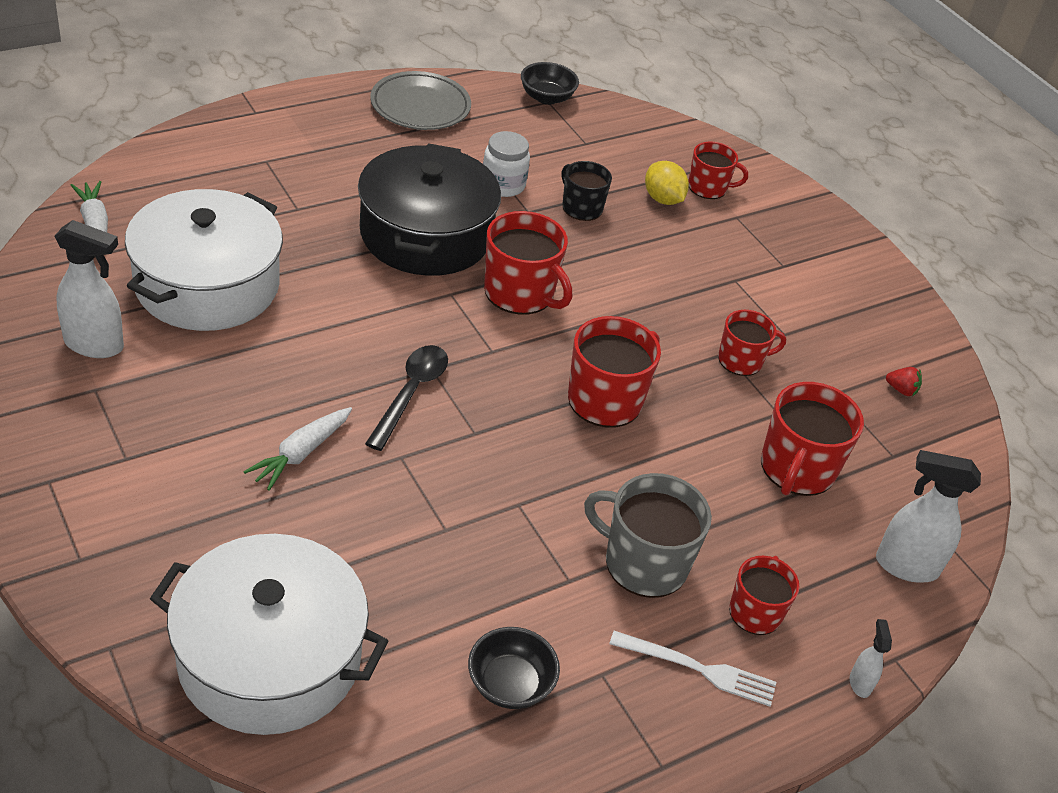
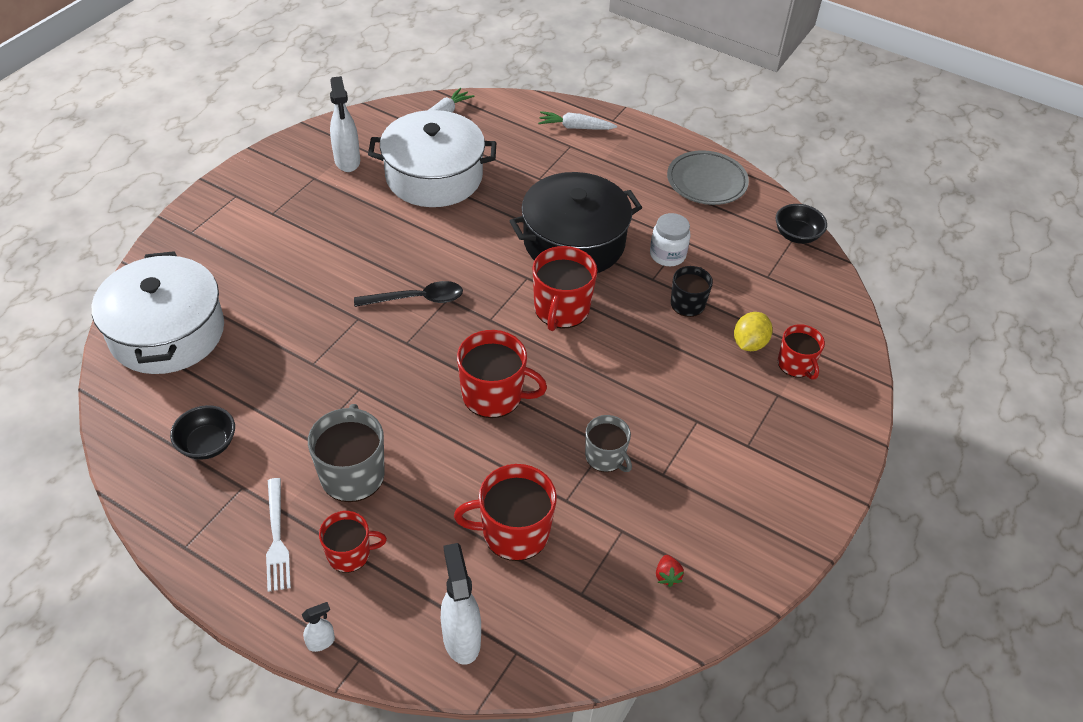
camera: 65 degrees right, 5 degrees up
(301, 453) = (328, 276): white carrot -> white carrot (575, 127)
(741, 360) = (605, 457): red mug -> grey mug

